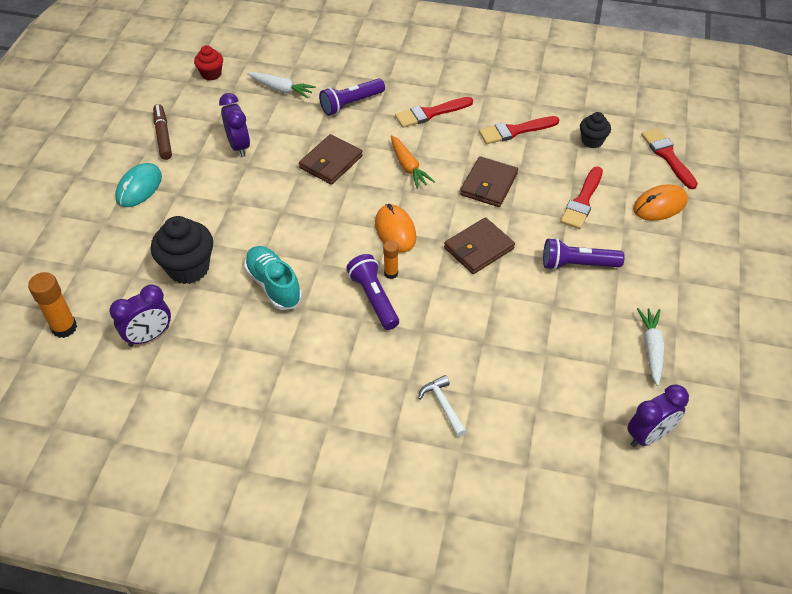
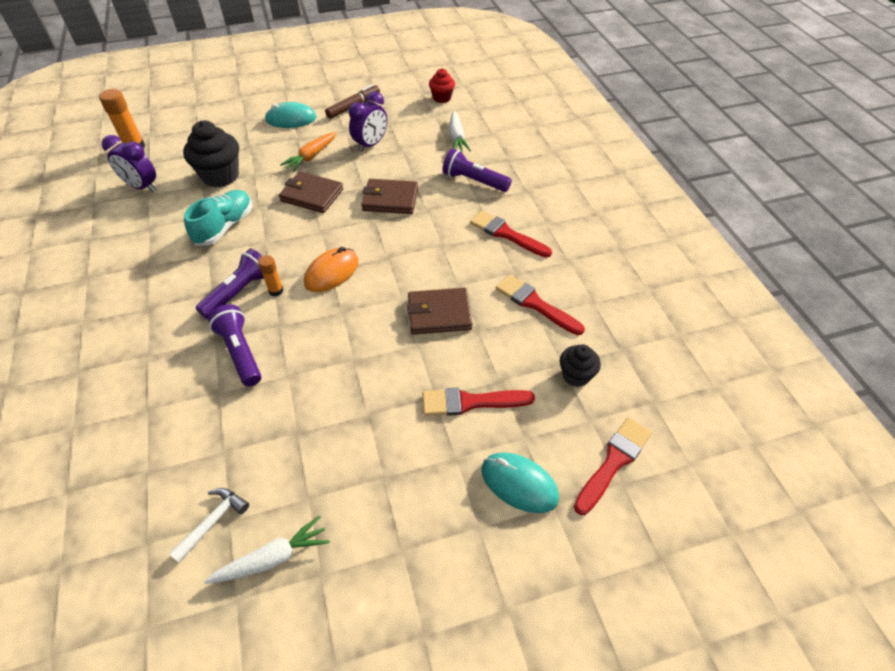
camera: 60 degrees right, 0 degrees up
(408, 166) = (421, 248): orange carrot -> orange carrot (311, 156)
(443, 405) = (126, 392): white hammer -> white hammer (213, 521)
(478, 248) = (344, 340): brown wallet -> brown wallet (312, 195)
(577, 264) = (369, 433): purple flashlight -> purple flashlight (240, 352)
(648, 435) = (135, 603): purple clock -> none
(659, 205) = (519, 483): orange mouse -> turquoise mouse

